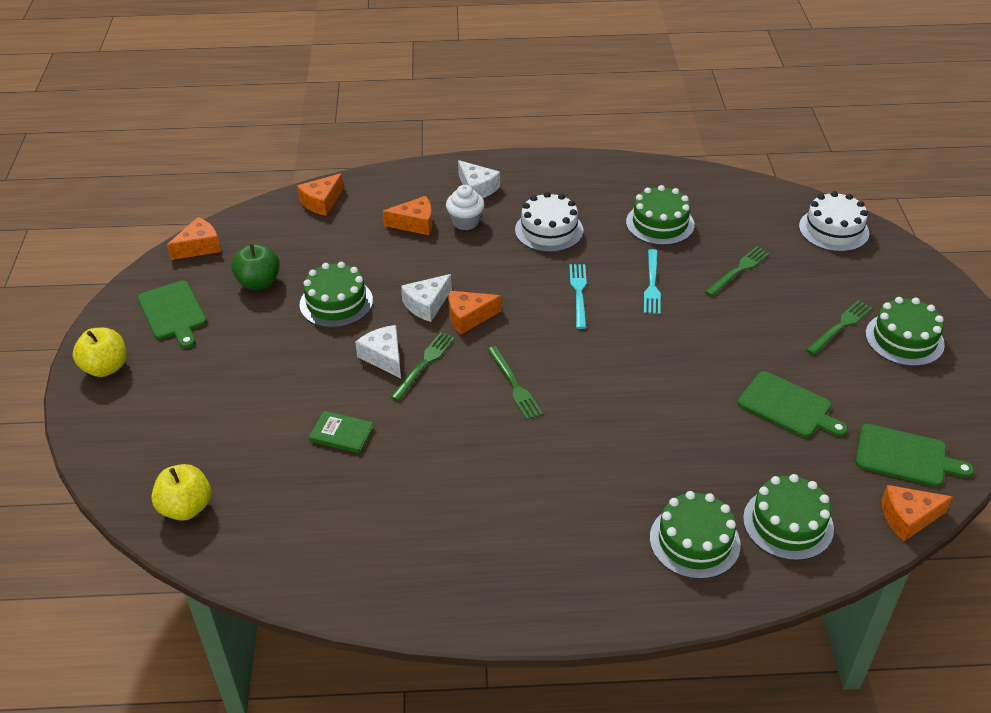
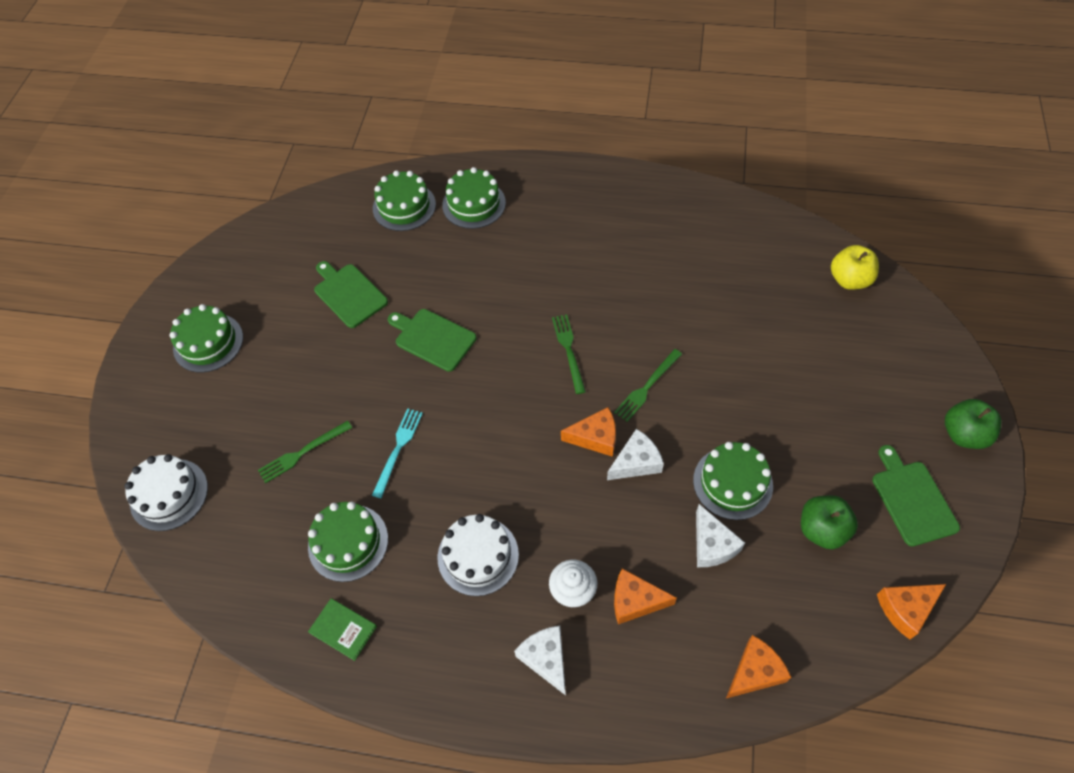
camera: 165 degrees left, 15 degrees up
(105, 368) = (964, 434): yellow apple -> green apple
(341, 434) = (726, 325): green book -> green book (343, 629)
(384, 357) = (685, 401): white cheese -> white cheese (712, 545)
(579, 293) = (476, 450): turquoise fork -> none
(840, 326) = (252, 365): green fork -> none
(905, 456) = (290, 240): green cutting board -> green cutting board (433, 338)
(908, 518) = (321, 199): orange cheese -> none

